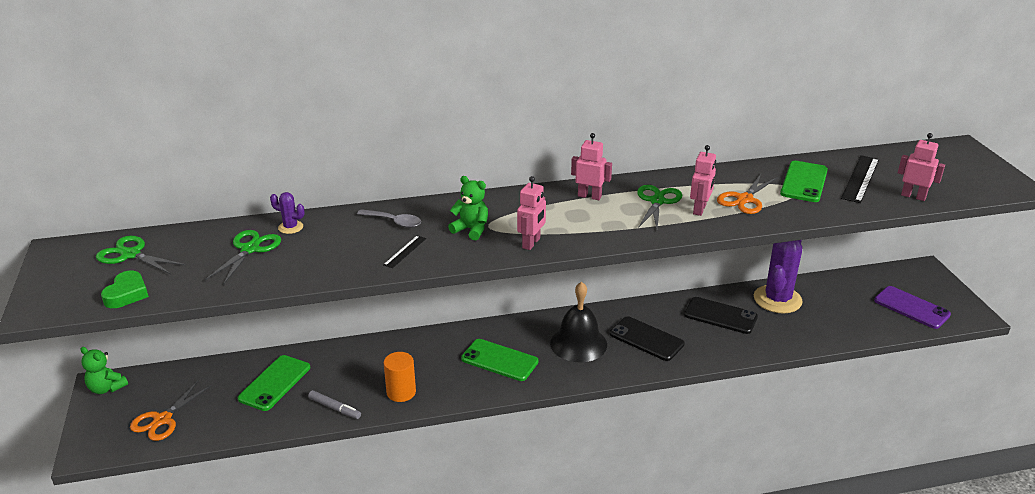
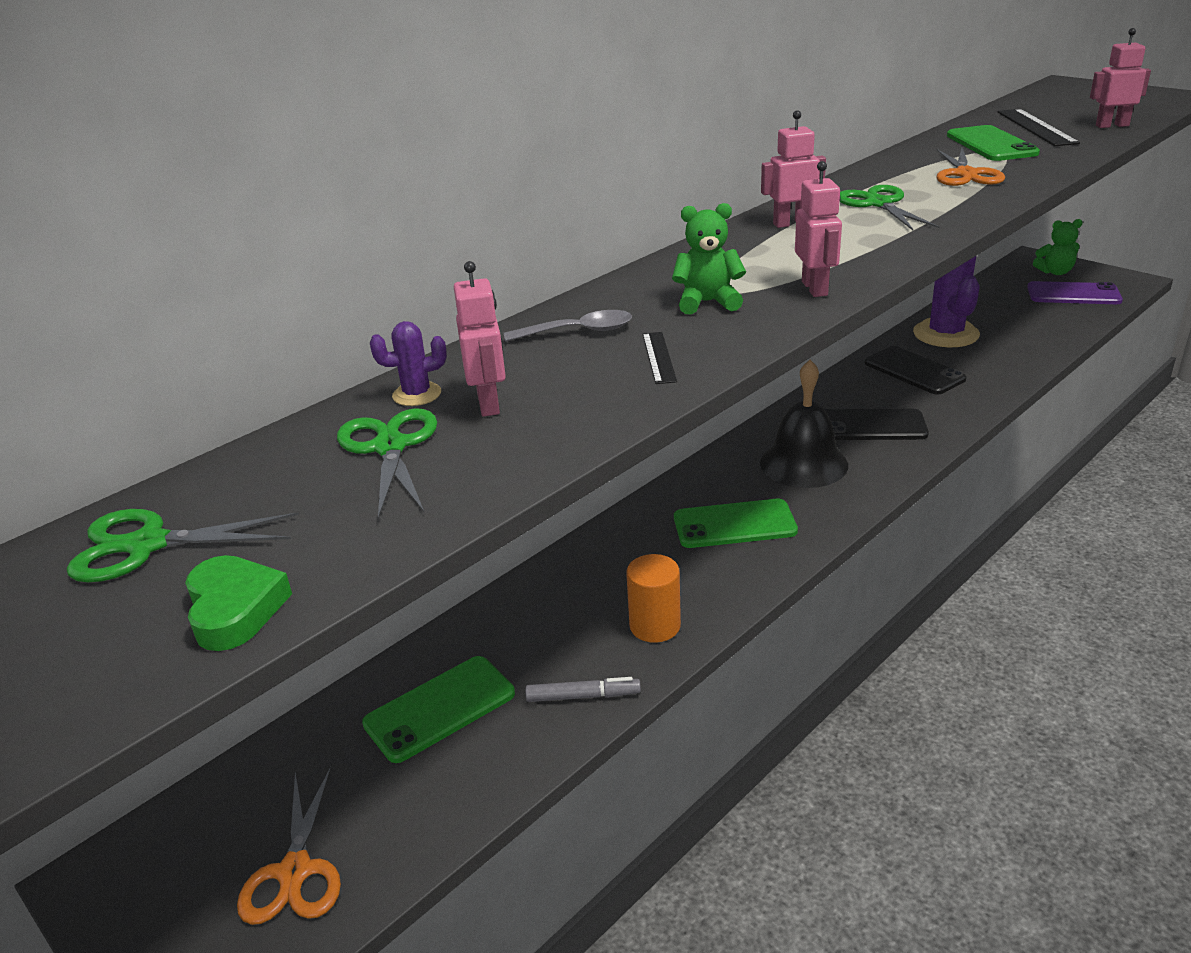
camera: 30 degrees left, 0 degrees up
(107, 388) = (113, 878): green teddy bear -> green teddy bear (1055, 272)
(275, 383) = (440, 709): green phone -> green phone turned 60 degrees clockwise
(700, 209) = (939, 196): pink robot -> pink robot (489, 404)
(720, 316) = (914, 371): black phone -> black phone turned 60 degrees clockwise

